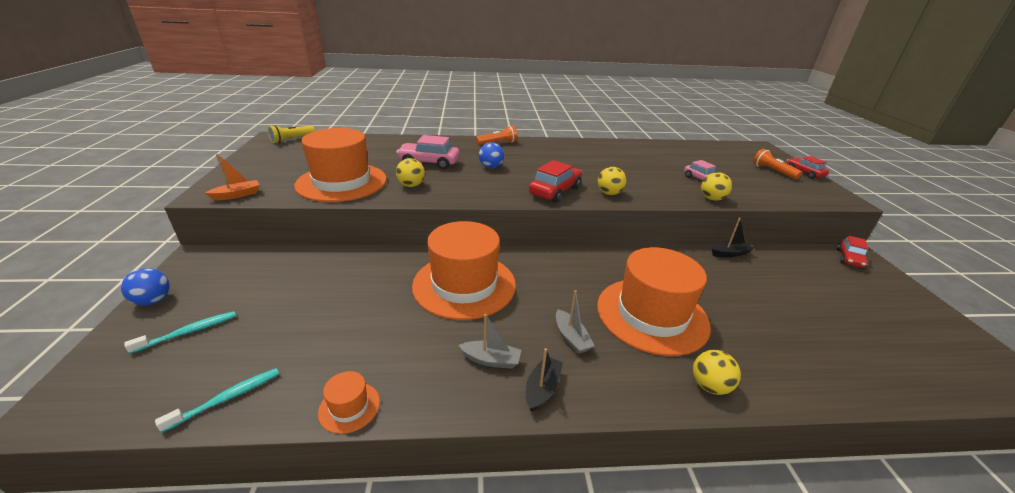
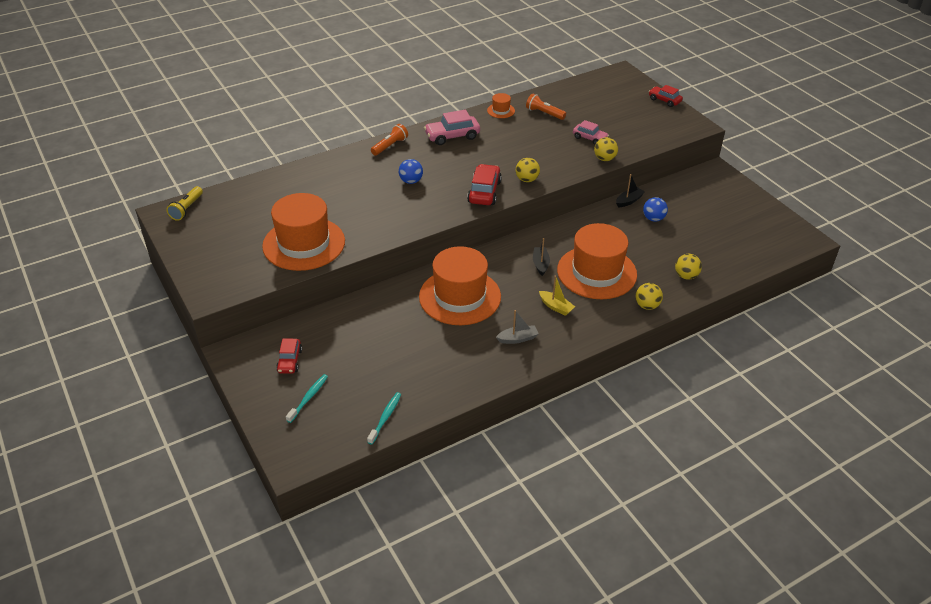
camera: 25 degrees left, 10 degrees up
(153, 300) = (251, 391): blue ball -> blue ball (653, 218)
(237, 195) = (235, 288): orange boat -> none
(349, 407) = (460, 393): orange hat -> orange hat (501, 110)
(411, 185) = (365, 226): yellow ball -> yellow ball (686, 276)
(429, 163) = (353, 194): pink car -> pink car (452, 136)
(542, 388) = (558, 343): black boat -> black boat (540, 264)
(571, 338) = (556, 307): grey boat -> yellow boat
(772, 171) = (640, 107): orange flashlight -> orange flashlight (544, 113)
(849, 259) = (710, 176): red car -> red car (290, 361)

